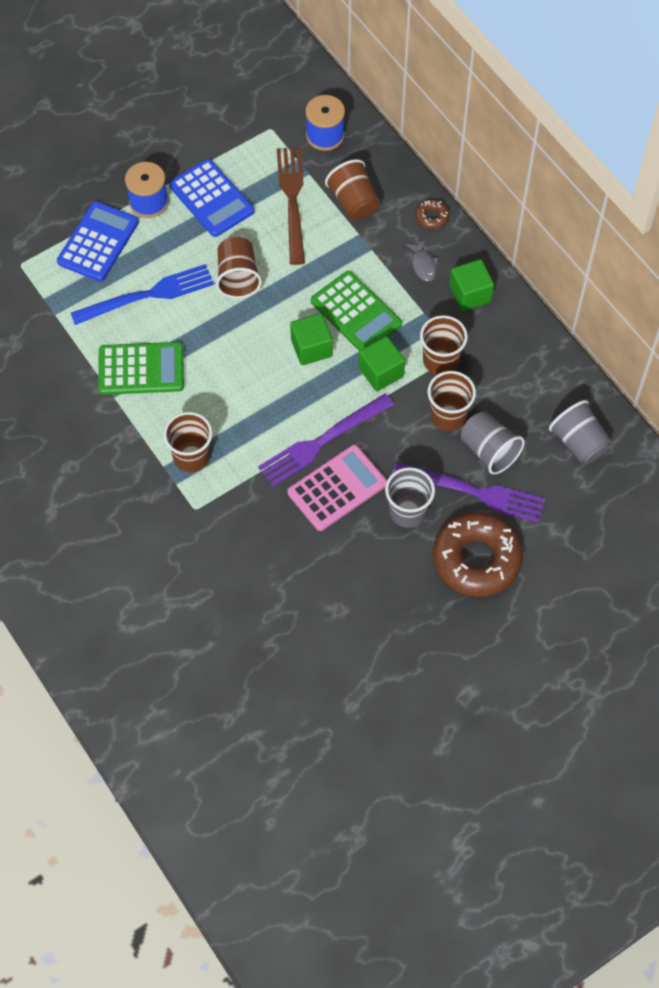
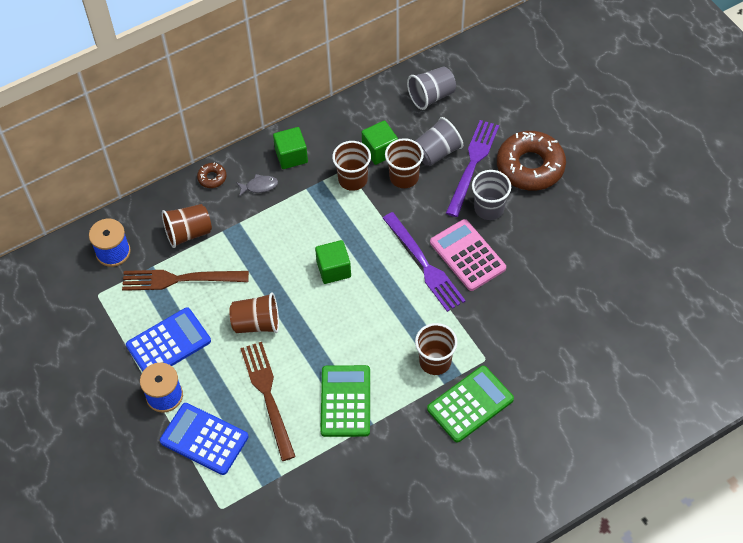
camera: 85 degrees left, 5 degrees down
(148, 295) = (267, 396): blue fork -> brown fork
(356, 313) = (302, 236): green calculator -> green calculator (470, 404)
(381, 372) = (361, 221): green cube -> green cube (380, 150)

